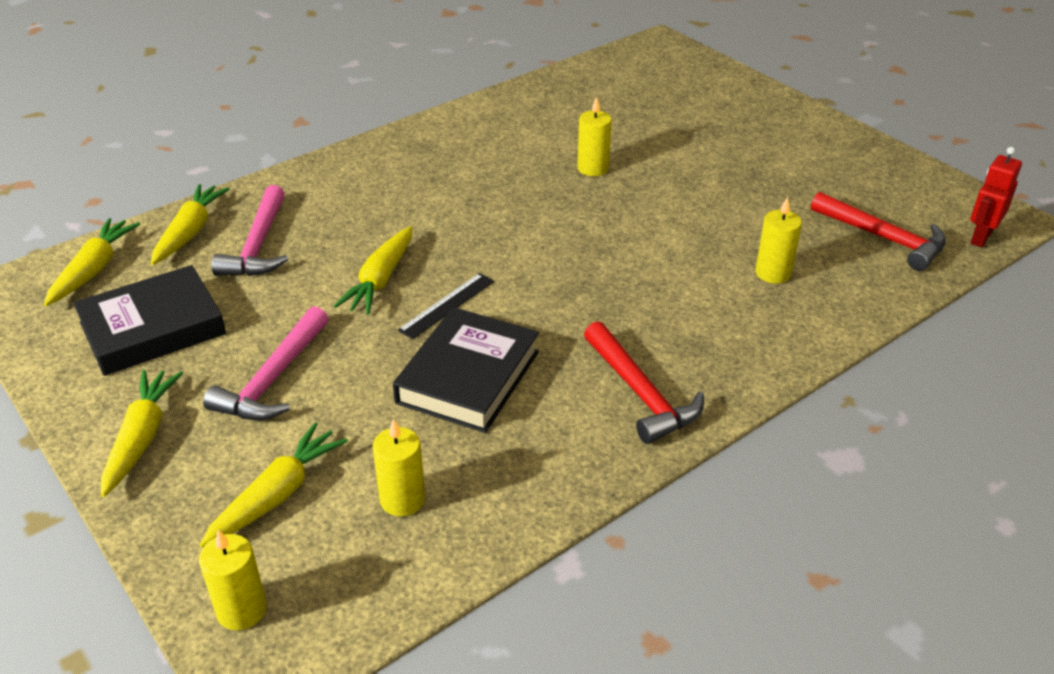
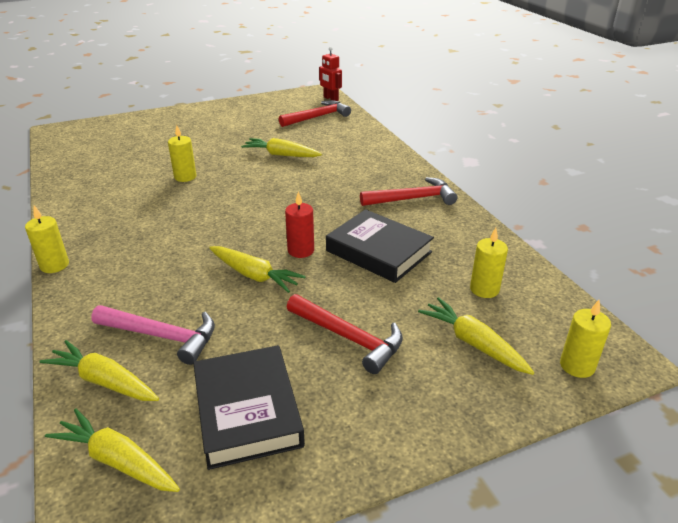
camera: 75 degrees left, 5 degrees down
(142, 437) = (396, 418): yellow carrot -> yellow carrot (281, 155)
(273, 379) = (349, 338): pink hammer -> red hammer
(447, 305) = (301, 250): black ruler -> red candle
(773, 273) = (329, 147): yellow candle -> yellow candle (54, 265)

